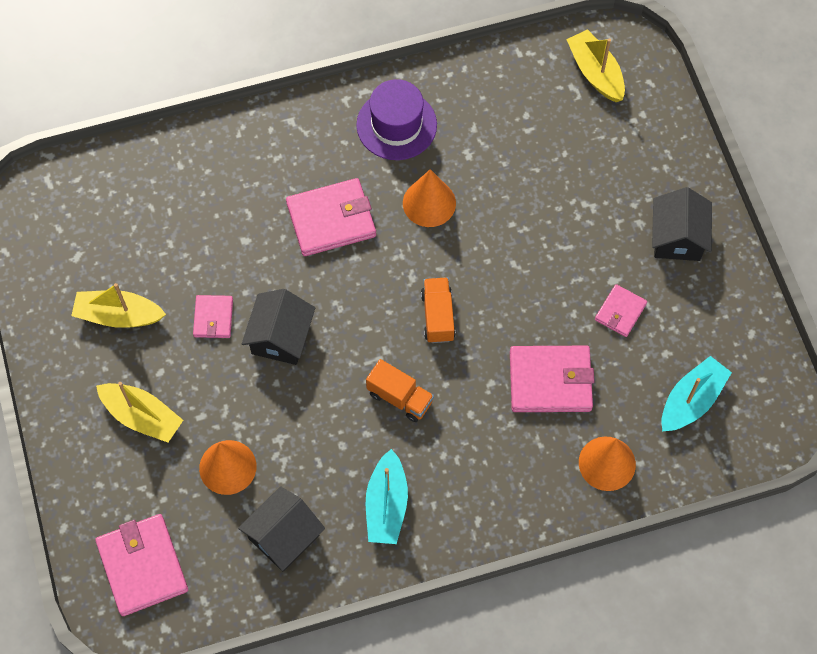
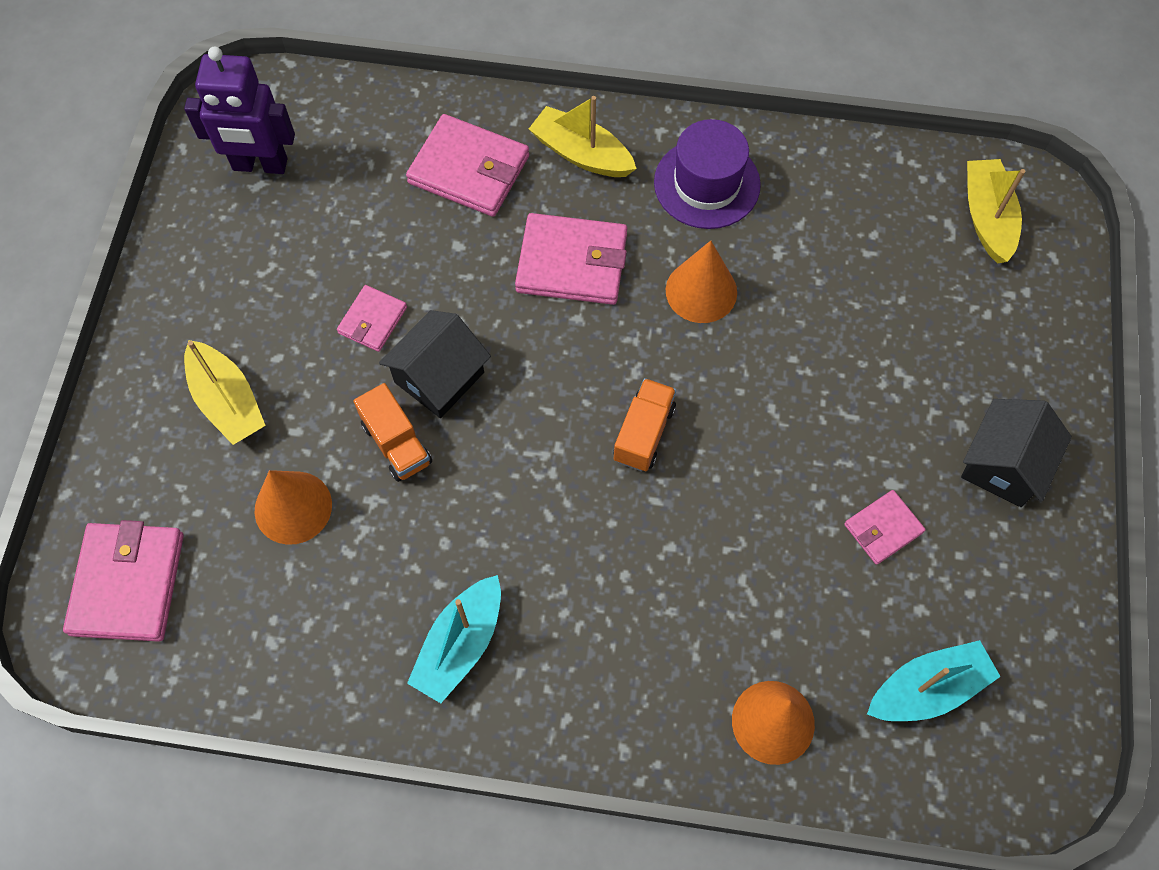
camera: 25 degrees right, 0 degrees up
(70, 241) = (260, 165): none -> purple robot
(118, 315) = (266, 272): yellow boat -> yellow boat (581, 154)
(284, 536) = (313, 626): black house -> none
(400, 397) = (546, 514): orange truck -> orange truck (397, 443)
(550, 381) = (748, 578): pink wallet -> pink wallet (469, 169)

